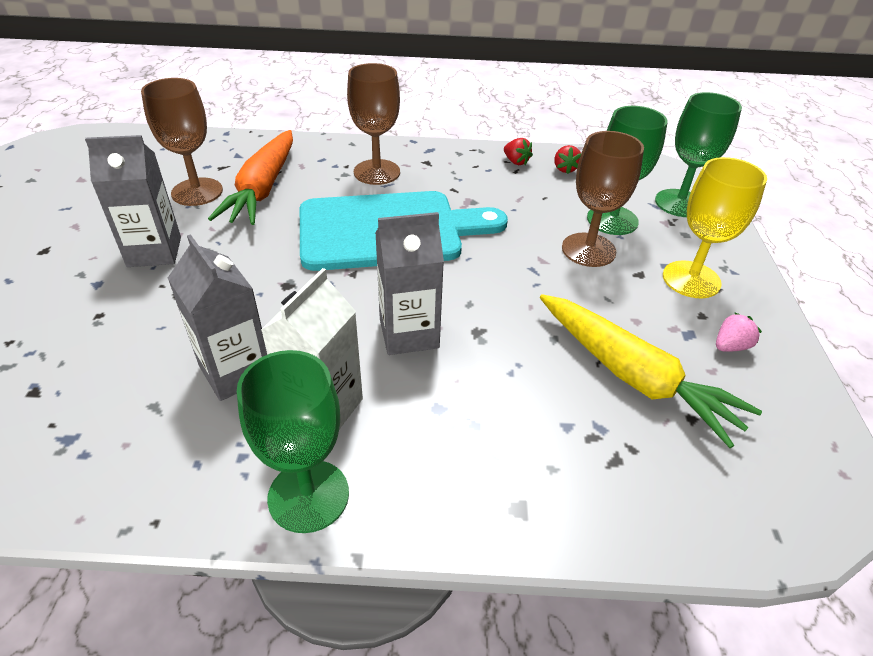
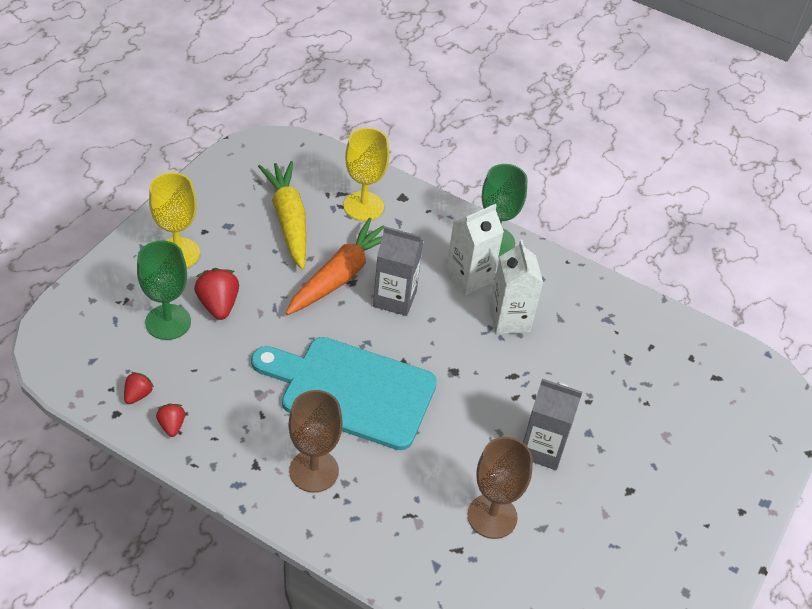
camera: 155 degrees left, 5 degrees up
(236, 372) = (509, 319): grey carton -> white carton
(263, 188) = (430, 494): orange carrot -> orange carrot (340, 276)
(562, 454) = (363, 206): none -> yellow goblet
(588, 250) = (218, 305): brown goblet -> red strawberry
(679, 203) = (93, 313): green goblet -> none
(730, 346) = (214, 209): pink strawberry -> none

